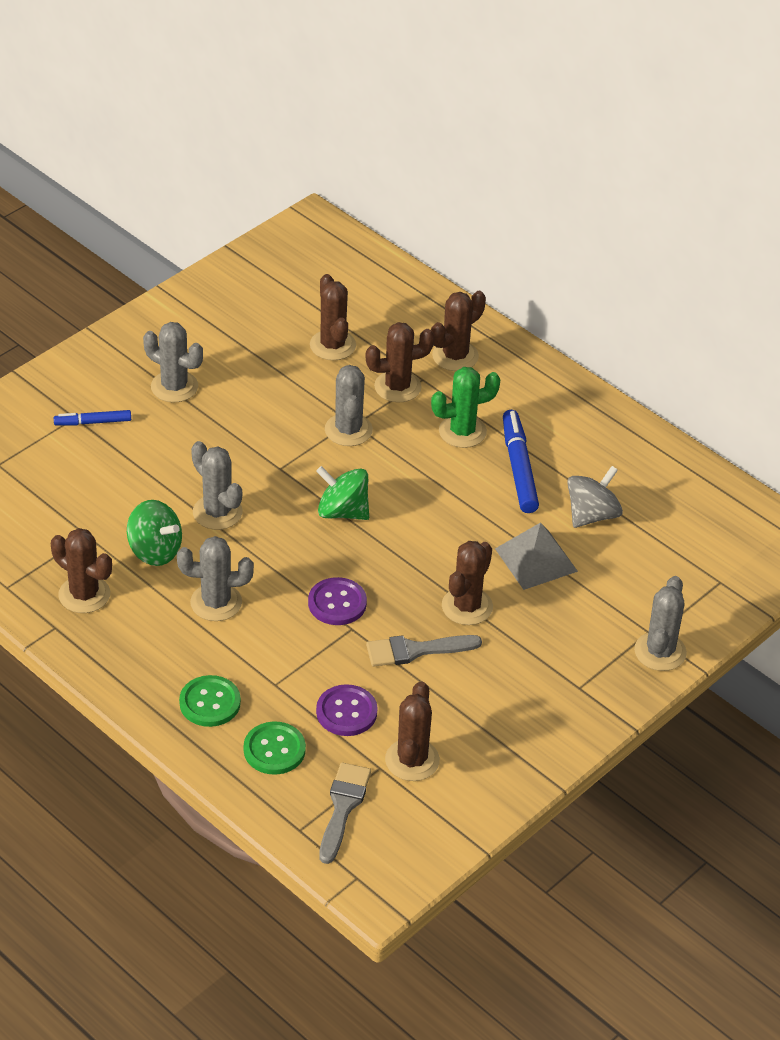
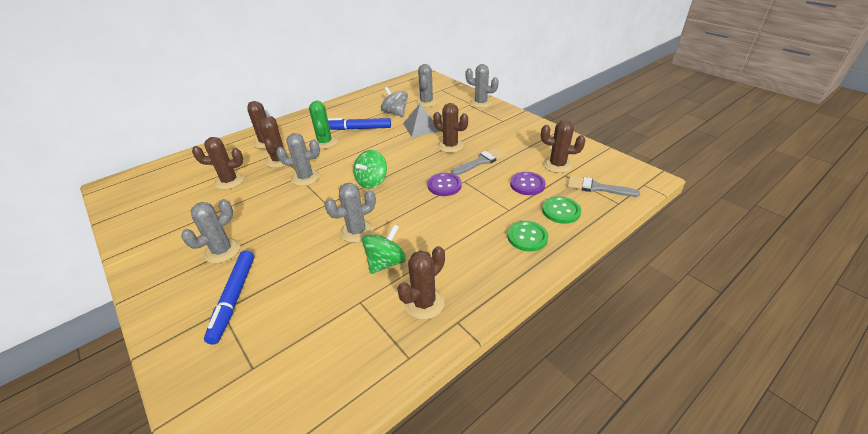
camera: 80 degrees left, 5 degrees down
(93, 422) = (234, 298): blue marker -> blue marker, size x1.72
(216, 602) = (439, 233): grey cactus -> grey cactus (426, 102)
(415, 650) = (480, 161): grey brush -> grey brush turned 120 degrees counterclockwise

